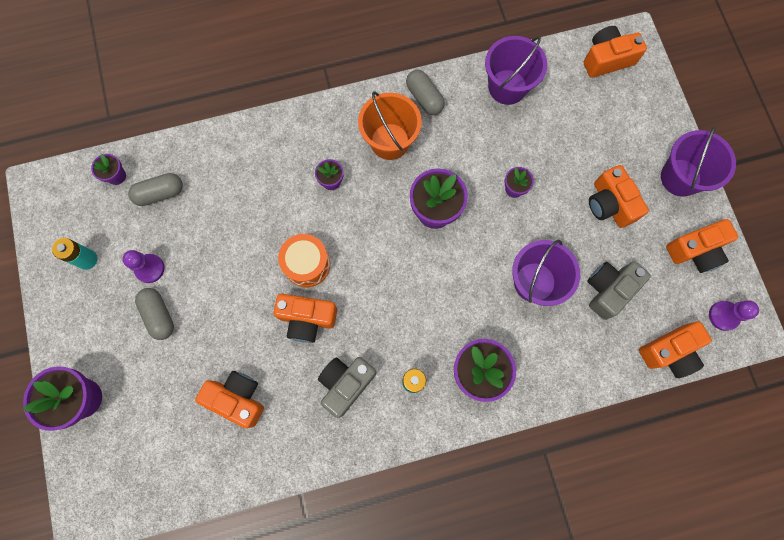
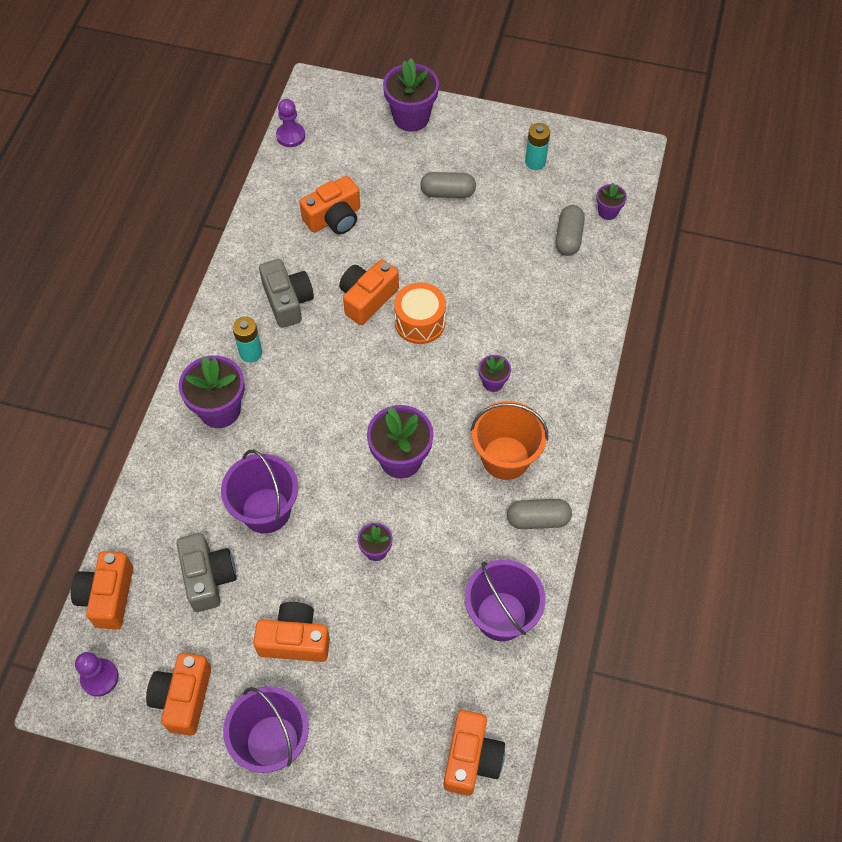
camera: 120 degrees right, 15 degrees down
(150, 268) = (496, 202): purple pawn -> purple pawn (290, 136)

